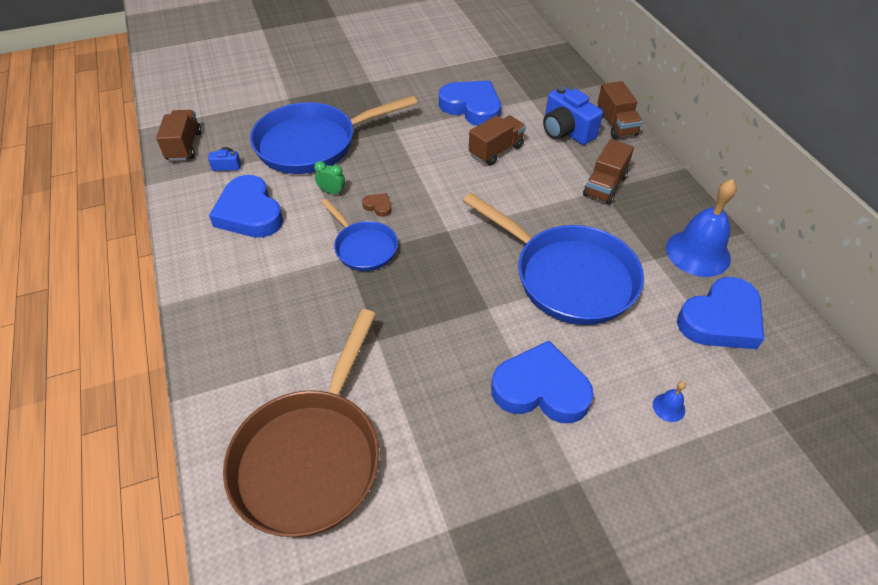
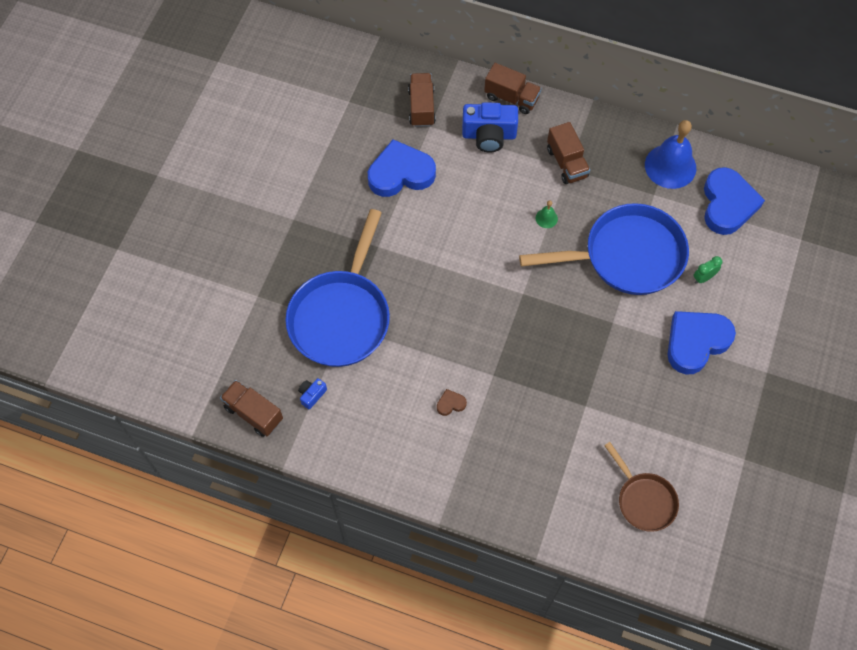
camera: 50 degrees left, 15 degrees up
(249, 213) = (387, 411): blue heart -> none
(311, 457) = (644, 500): brown pan -> brown pan, size x0.54
(332, 192) = (414, 340): green clock -> green clock (703, 278)
(363, 247) = (493, 358): blue pan -> none
(378, 206) = (458, 320): brown heart -> brown heart (450, 404)
(496, 150) = (467, 198): brown truck -> brown truck (421, 107)
(537, 204) = (546, 218): none -> green bell
(668, 407) = (760, 288): blue bell -> none

